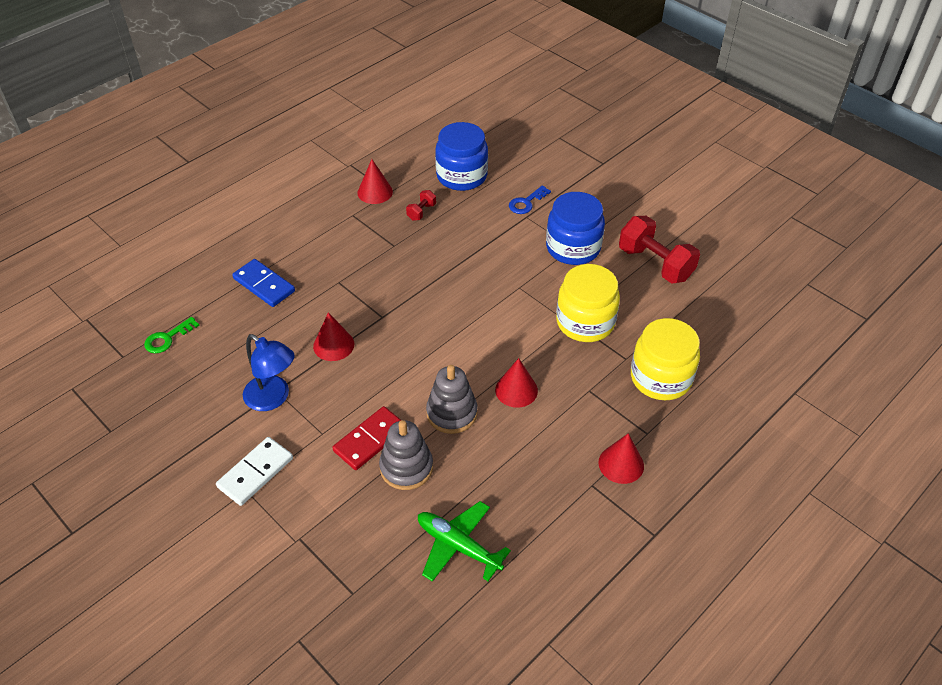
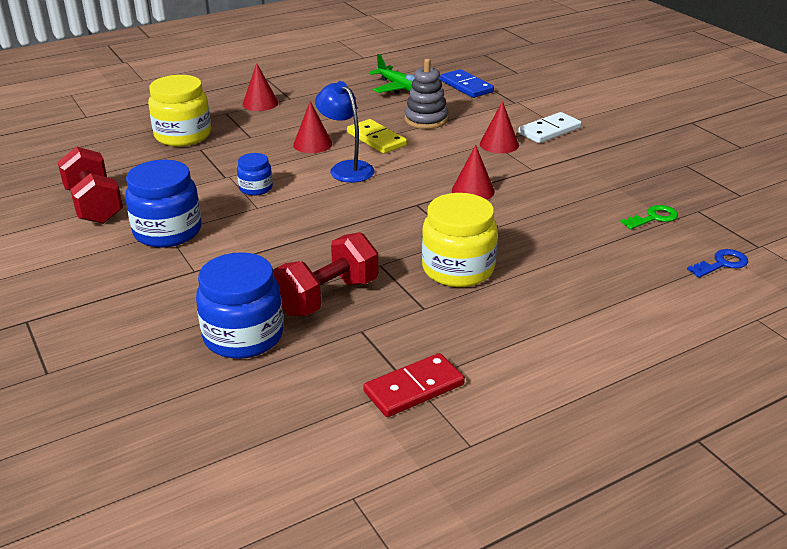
camera: 165 degrees left, 15 degrees down
(264, 285) = (548, 248): blue domino -> blue domino (466, 86)
(273, 398) = (535, 165): blue lamp -> blue lamp (346, 168)
(370, 440) = (451, 135): red domino -> red domino (414, 388)
(375, 192) = (382, 334): red cone -> red cone (499, 144)
(421, 212) = (327, 297): red dumbbell -> red dumbbell, size x2.18
(452, 413) = (376, 139): grey stacking toy -> yellow domino
(526, 203) = (180, 286): blue key -> blue key (722, 264)
(534, 310) = (256, 188): none -> blue jar
(585, 322) = (213, 174): yellow jar -> yellow jar (458, 269)

